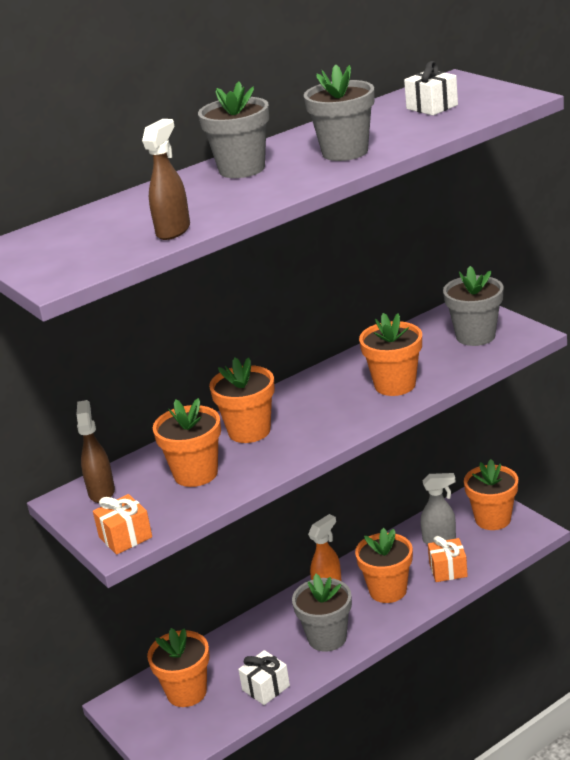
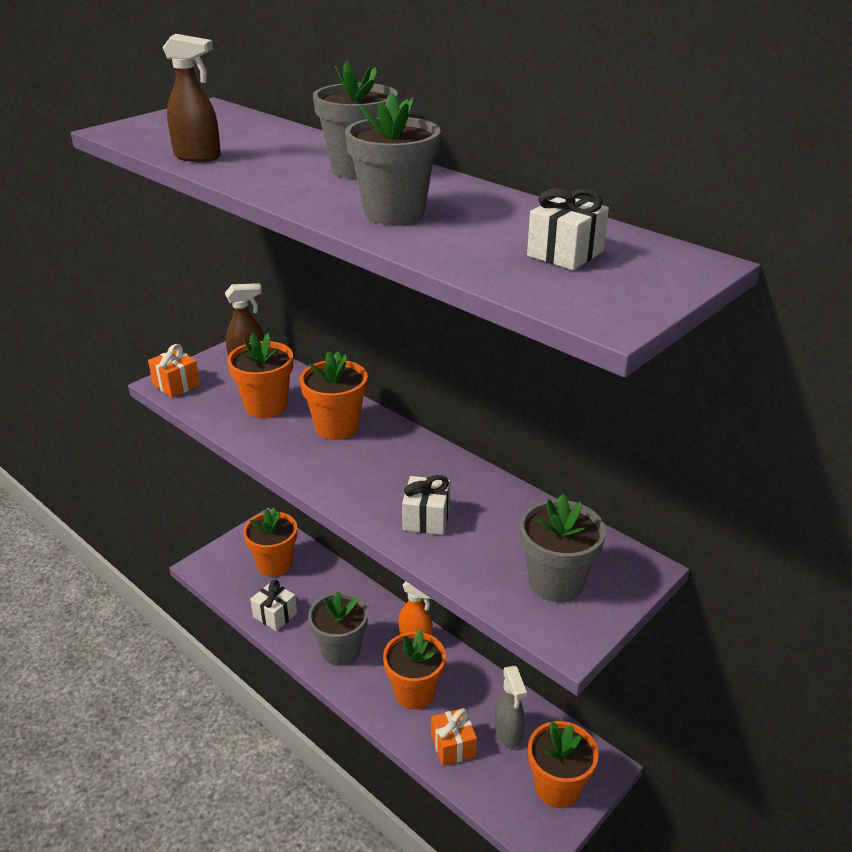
camera: 75 degrees right, 5 degrees up
(395, 385) = (426, 518): orange flower pot -> white gift

